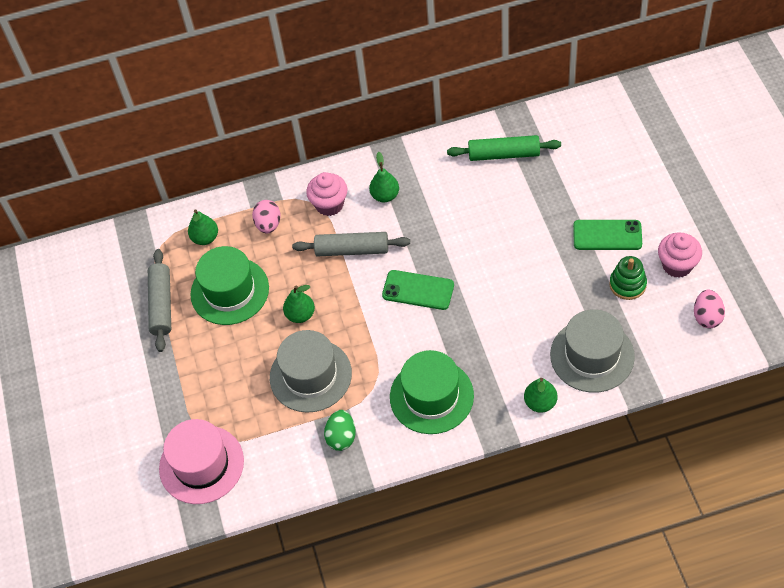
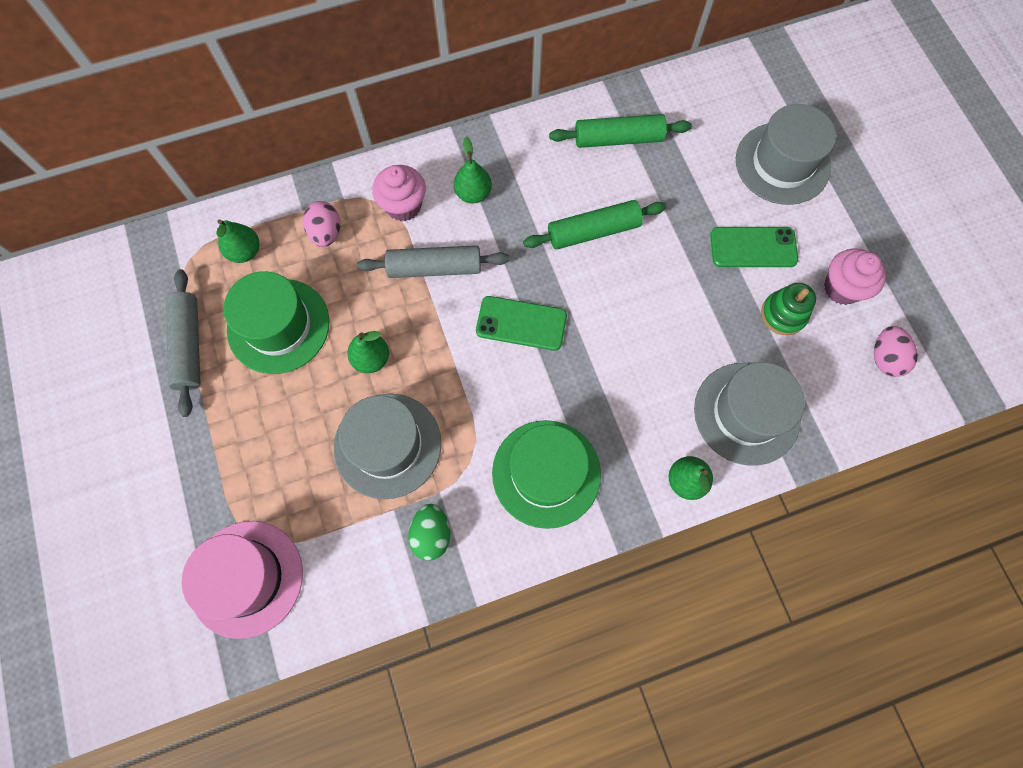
camera: 10 degrees left, 15 degrees up
(479, 223) = (593, 231): none -> green rolling pin
(636, 172) = (782, 163): none -> grey hat

